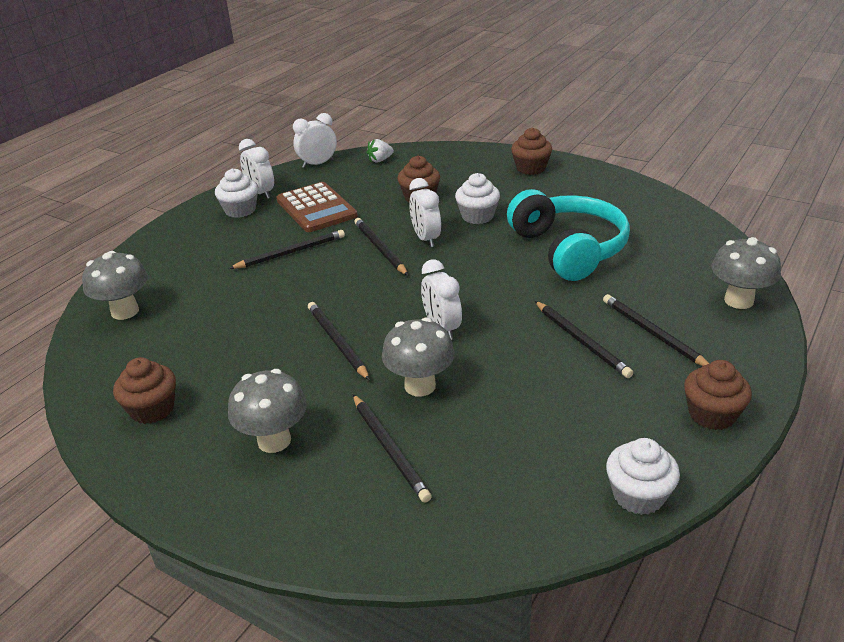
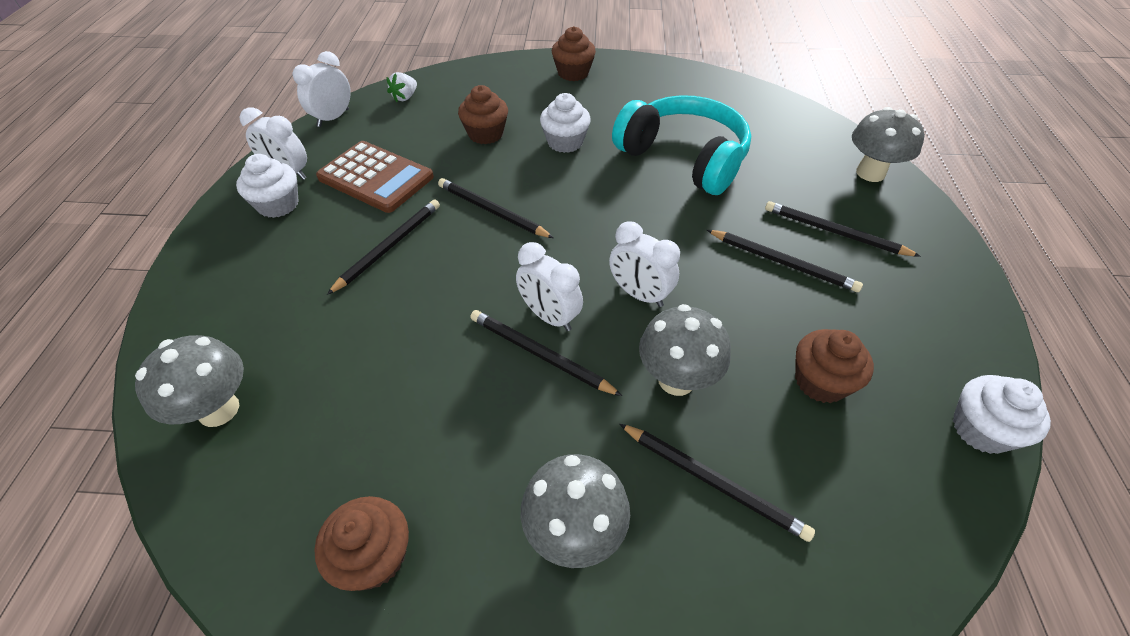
camera: 30 degrees left, 15 degrees up
(426, 239) = (533, 184): white clock -> white clock (549, 316)
(712, 414) = (955, 306): brown cupcake -> brown cupcake (820, 381)

